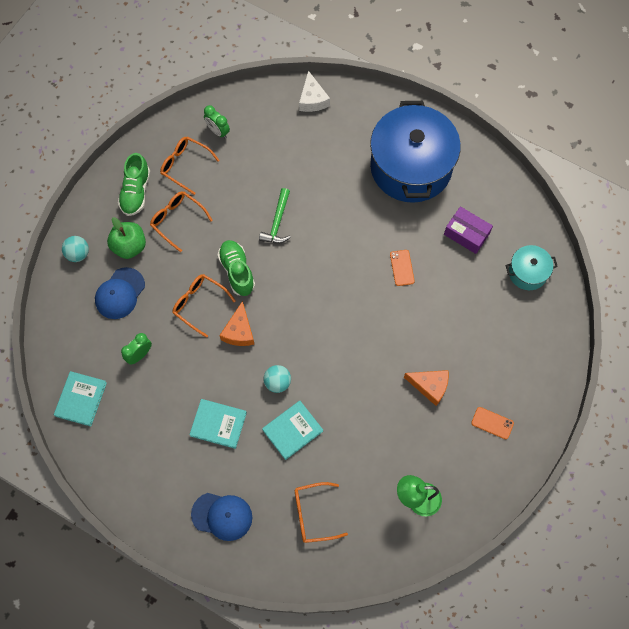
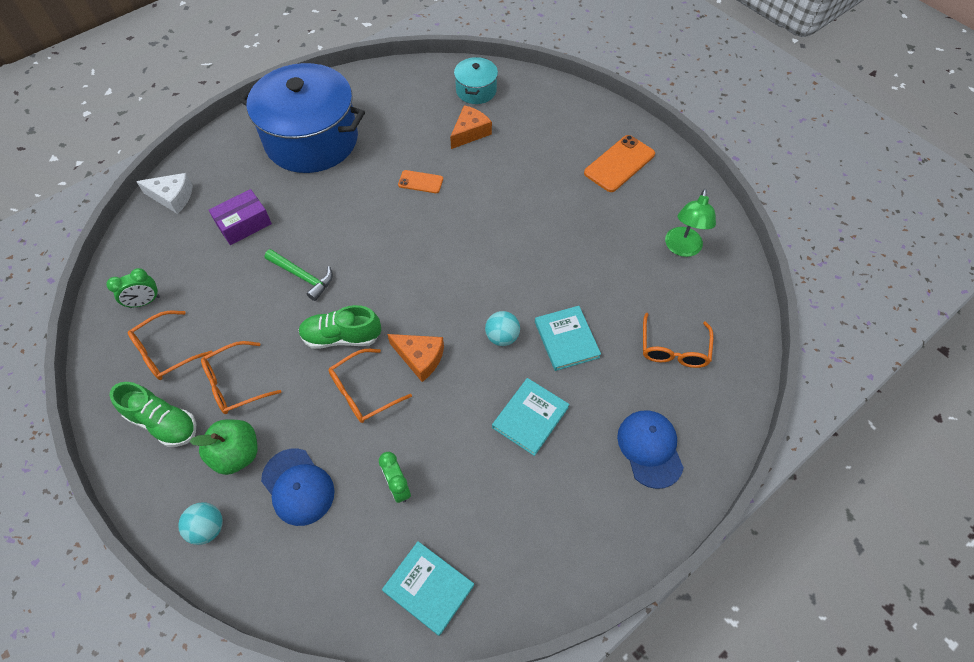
camera: 70 degrees left, 10 degrees down
(222, 516) = (650, 448): blue cap -> blue cap turned 45 degrees counterclockwise
(430, 386) = (562, 200): orange cheese -> orange cheese (470, 132)
(466, 234) = (411, 121): purple box -> purple box (244, 224)
(492, 423) = (619, 164): orange phone -> orange phone, size x1.75

